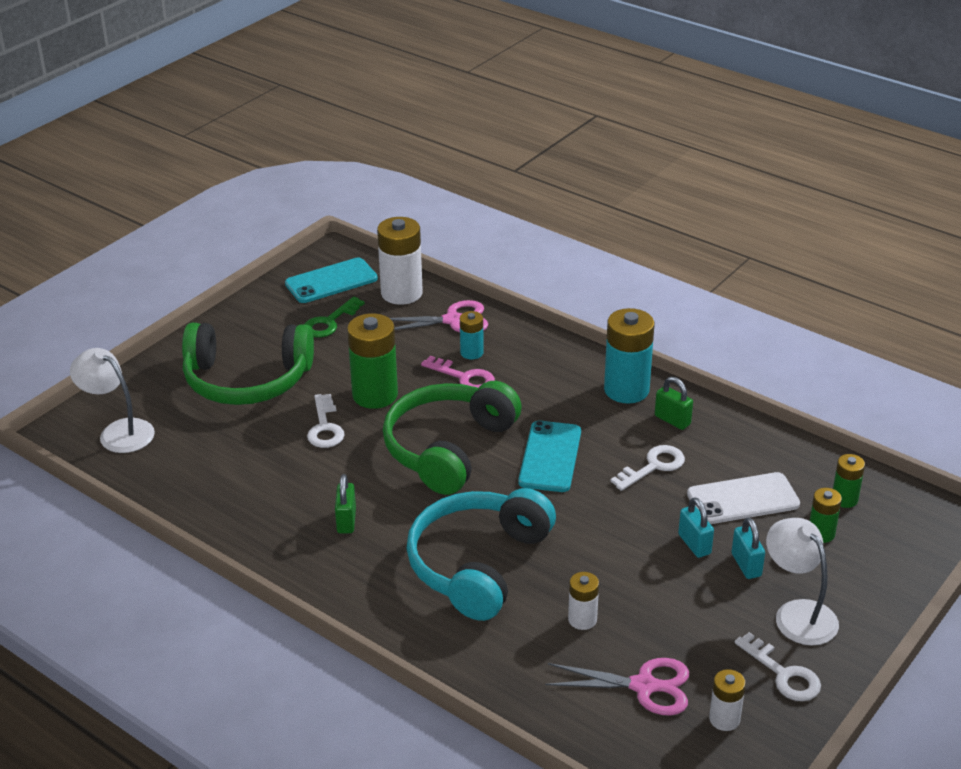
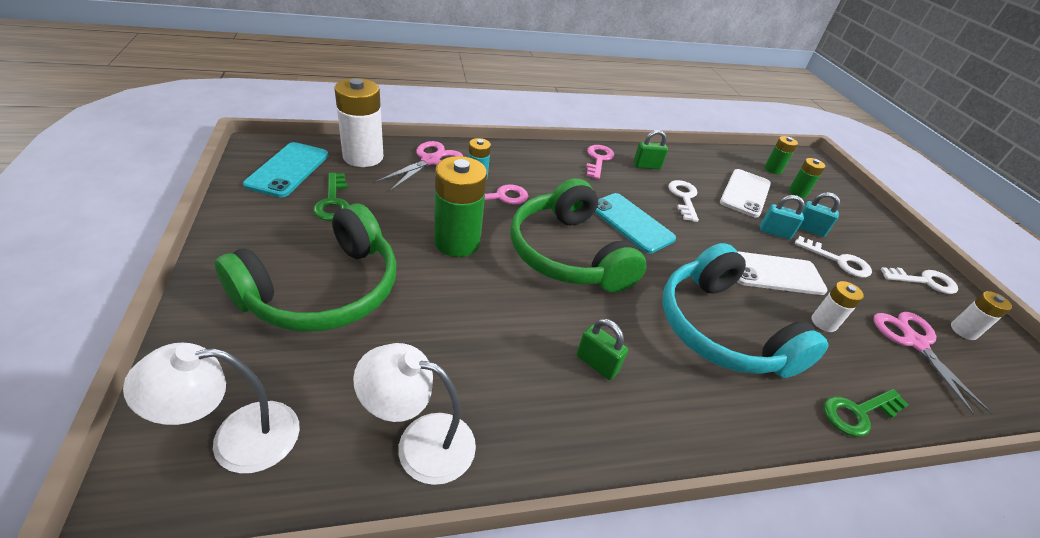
camera: 55 degrees left, 5 degrees up
(325, 427) = (457, 292): white key -> white key (838, 261)
(482, 669) = (858, 413): none -> green key
(614, 567) = (775, 273): none -> white phone
(626, 390) = (598, 159): turquoise battery -> pink key
(643, 686) = (914, 342): pink scissors -> pink scissors turned 60 degrees counterclockwise
(798, 613) = (867, 242): white lamp -> white lamp (420, 442)

